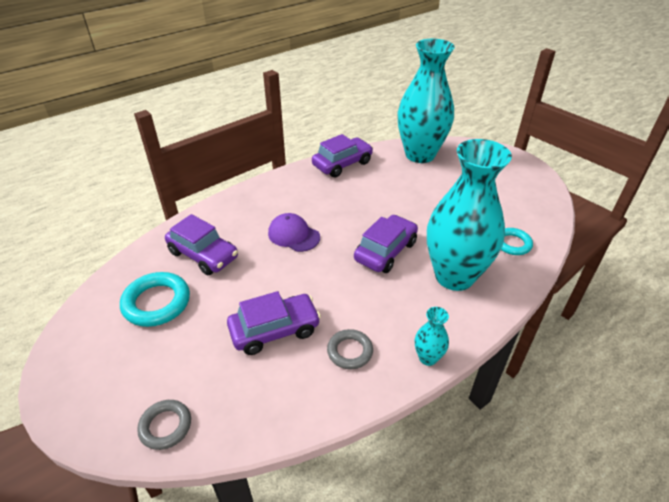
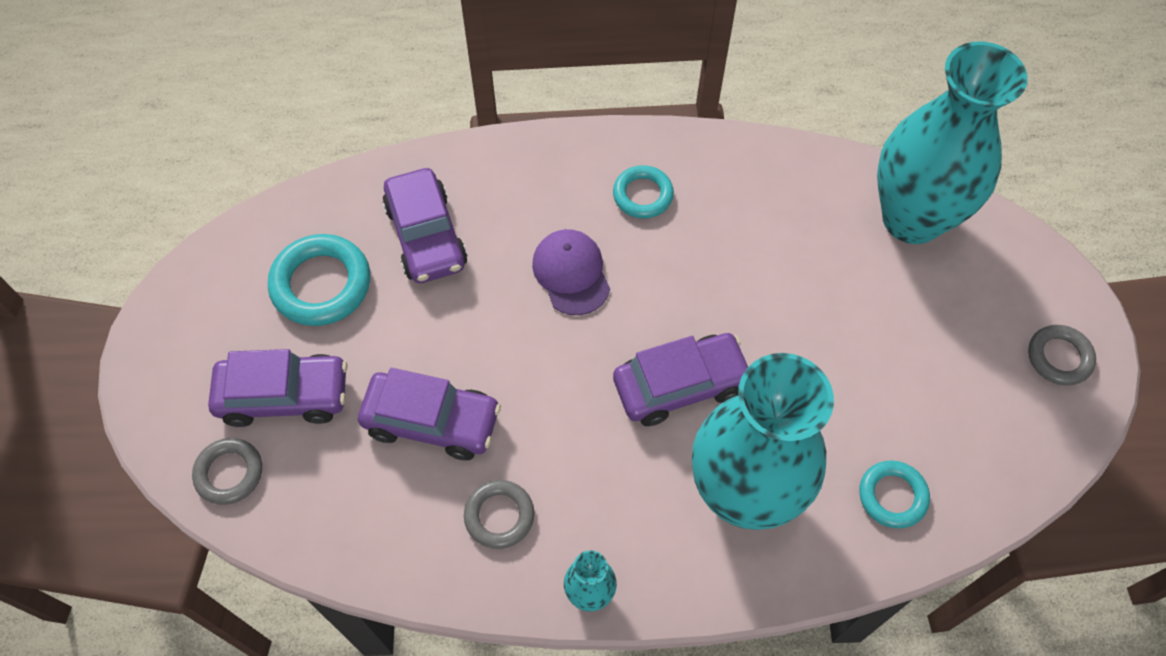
camera: 35 degrees right, 20 degrees up
(301, 193) = (643, 195): none -> turquoise ring
(342, 164) = (758, 166): purple car -> purple car (284, 396)
(517, 171) = (1059, 357): none -> grey ring

